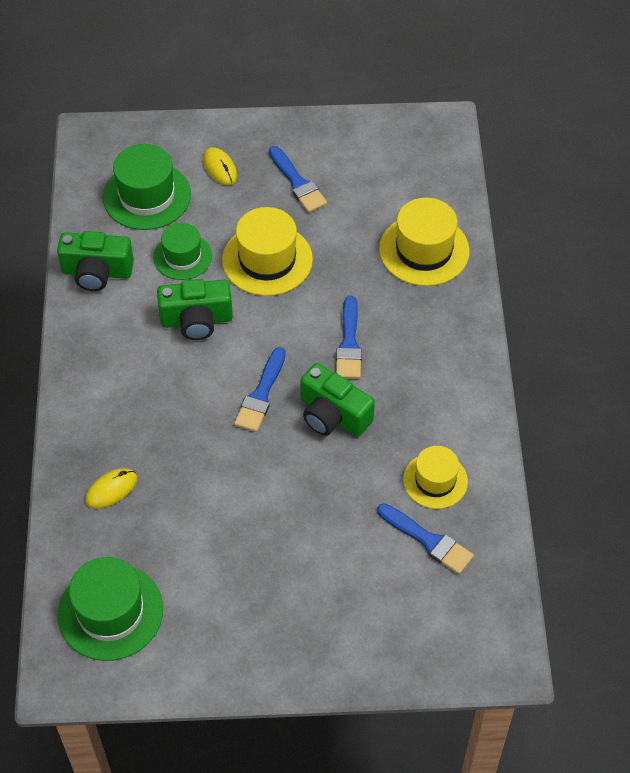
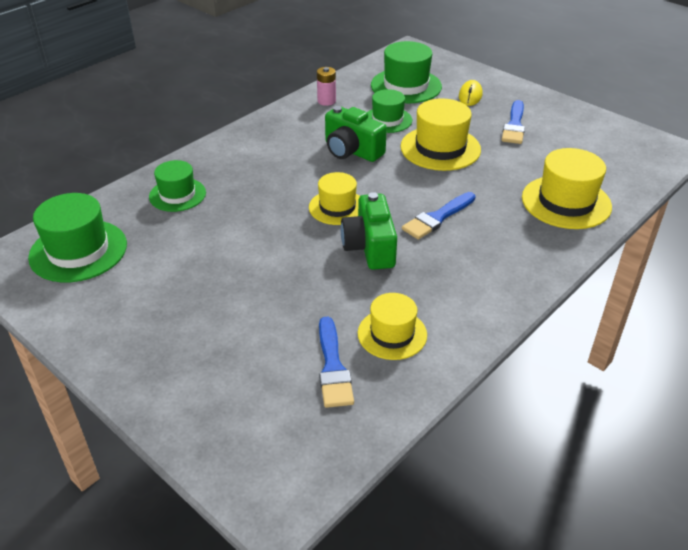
camera: 45 degrees right, 15 degrees down
(97, 272) = (326, 101): green camera -> pink battery
(111, 490) = (177, 195): yellow mouse -> green hat
(261, 395) = (337, 207): blue brush -> yellow hat

